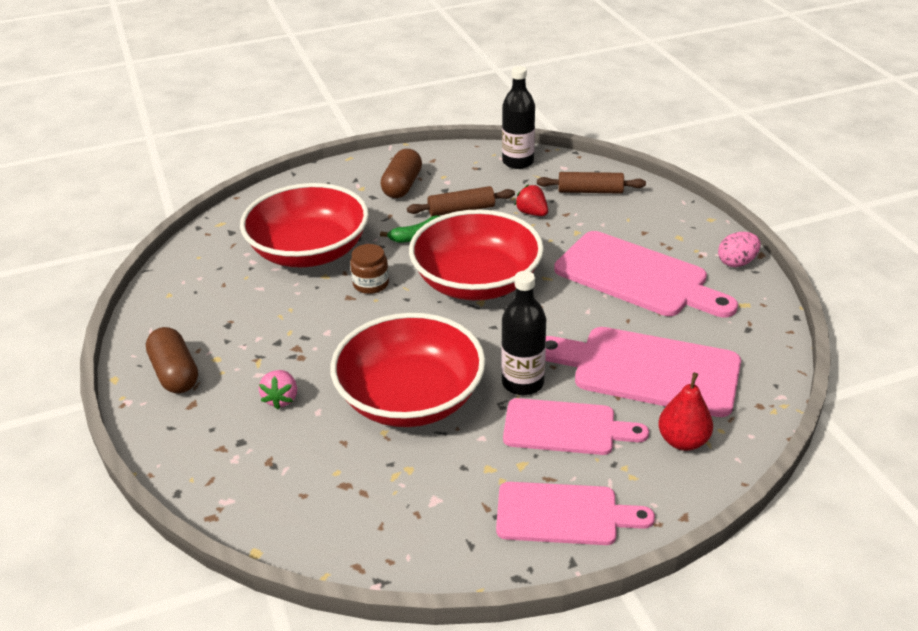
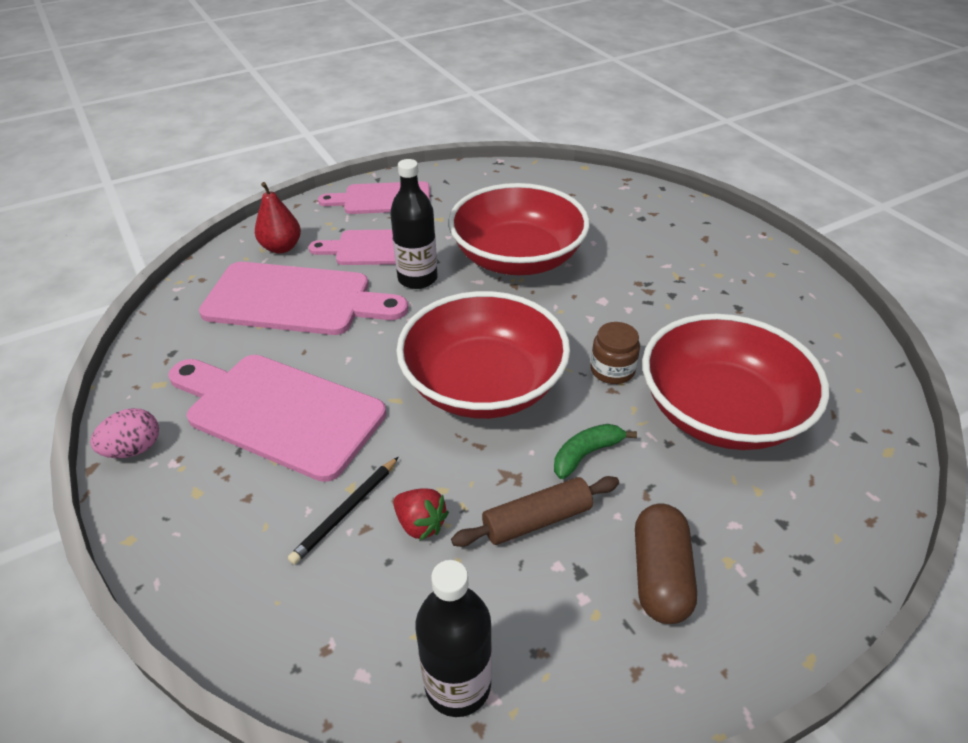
camera: 170 degrees right, 5 degrees up
(175, 373) = (744, 259): brown capsule -> none
(281, 399) = (631, 248): pink strawberry -> none
(578, 221) = (346, 511): none -> black pencil
(590, 191) = (317, 596): brown rolling pin -> none

